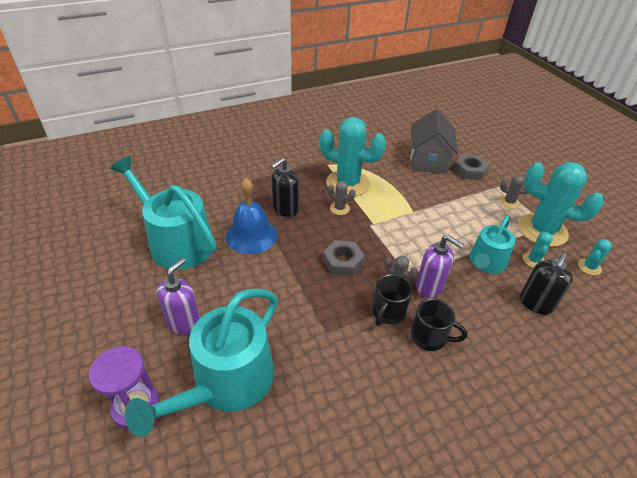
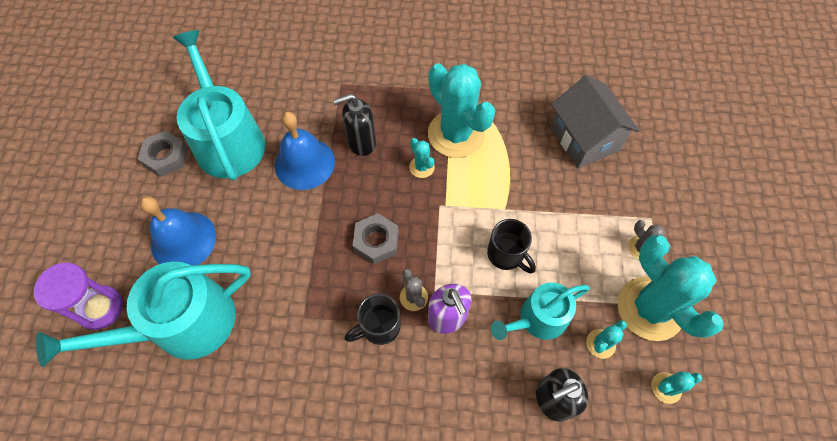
camera: 30 degrees right, 20 degrees up
(184, 322) = (183, 240): purple soap dispenser -> blue bell
(339, 208) = (422, 167): grey cactus -> turquoise cactus
(428, 160) = (584, 139): grey house -> grey house turned 60 degrees counterclockwise
(430, 337) = (401, 378): black mug -> black mug (506, 255)
(470, 171) = (628, 177): grey nut -> grey nut (166, 157)

